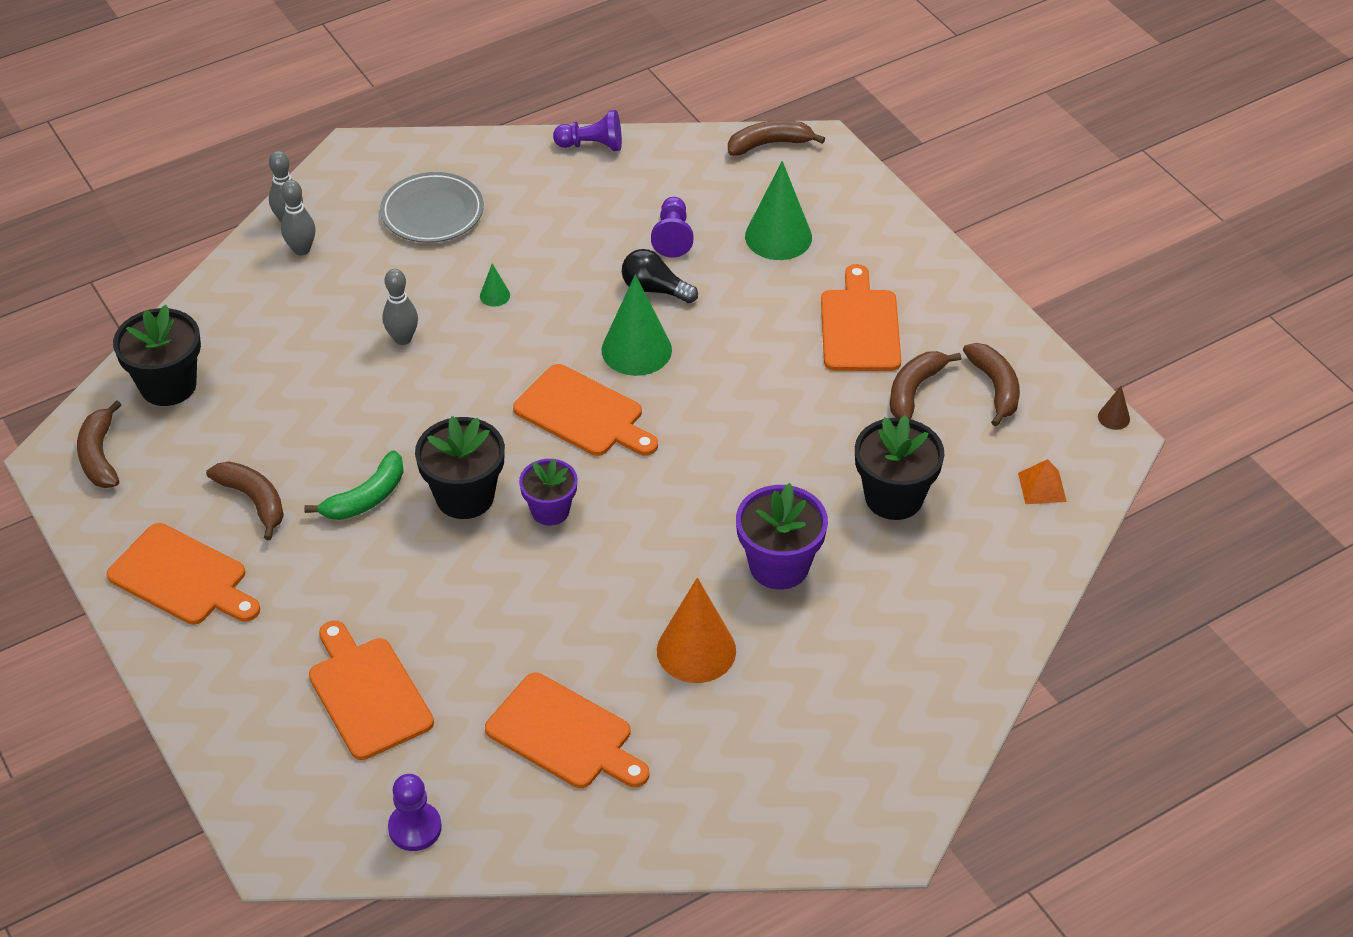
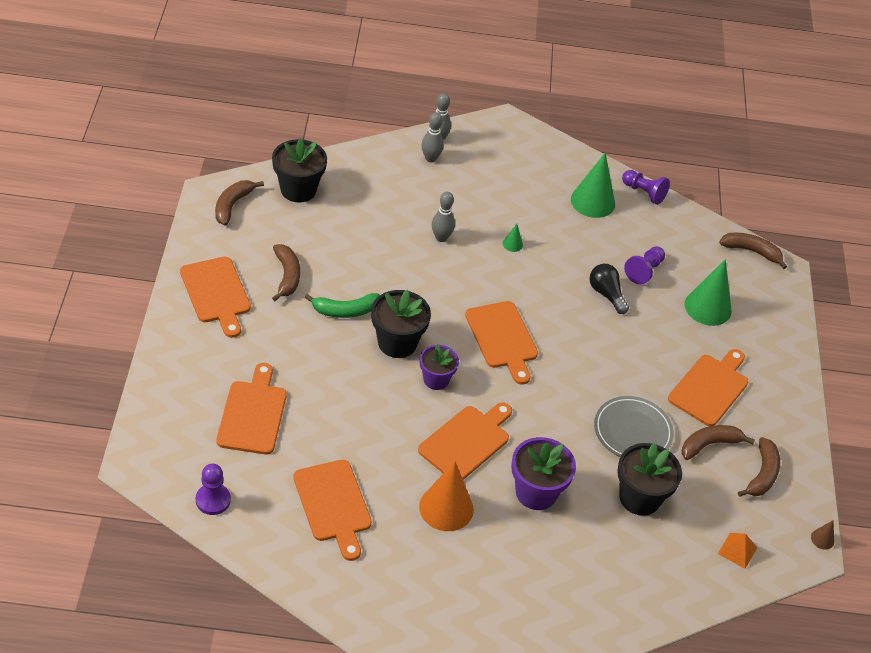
camera: 30 degrees right, 0 degrees up
(432, 212) = (519, 179): grey plate -> grey plate (632, 431)
(636, 350) = (565, 321): green cone -> green cone (592, 201)
(650, 559) = (466, 441): none -> orange cutting board

